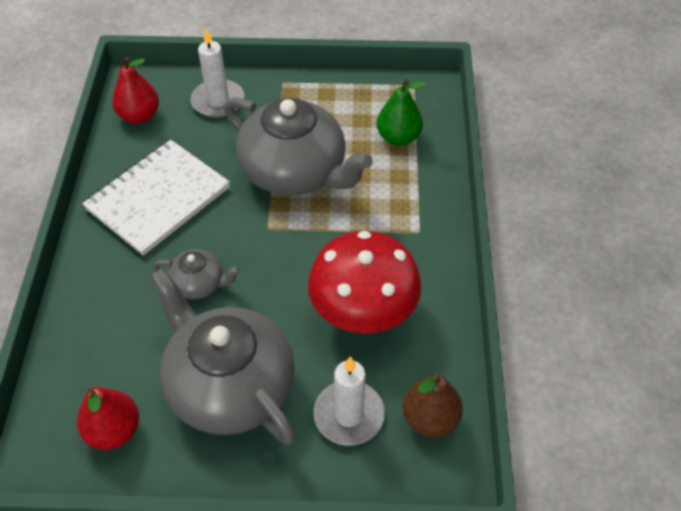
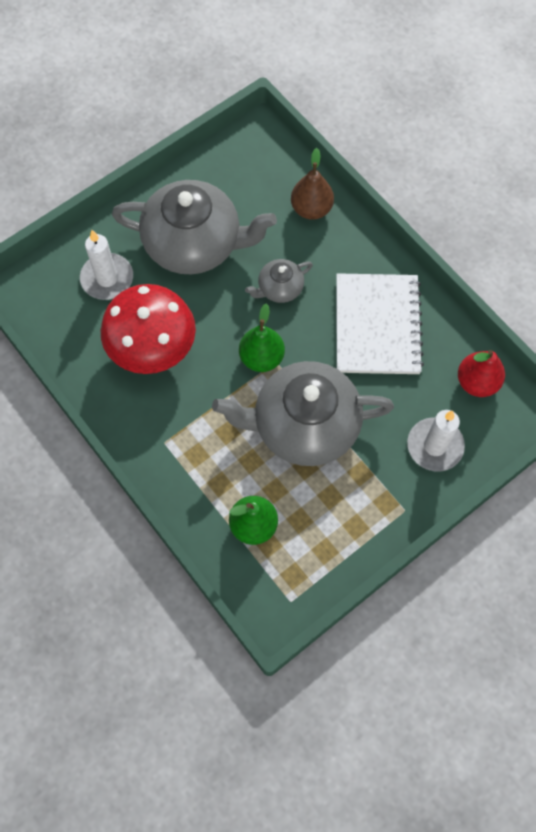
camera: 140 degrees right, 15 degrees up
(114, 430) = (235, 175): red pear -> none
(276, 239) = (261, 358): none -> green pear
(430, 418) = (56, 312): brown pear -> brown pear (311, 209)

